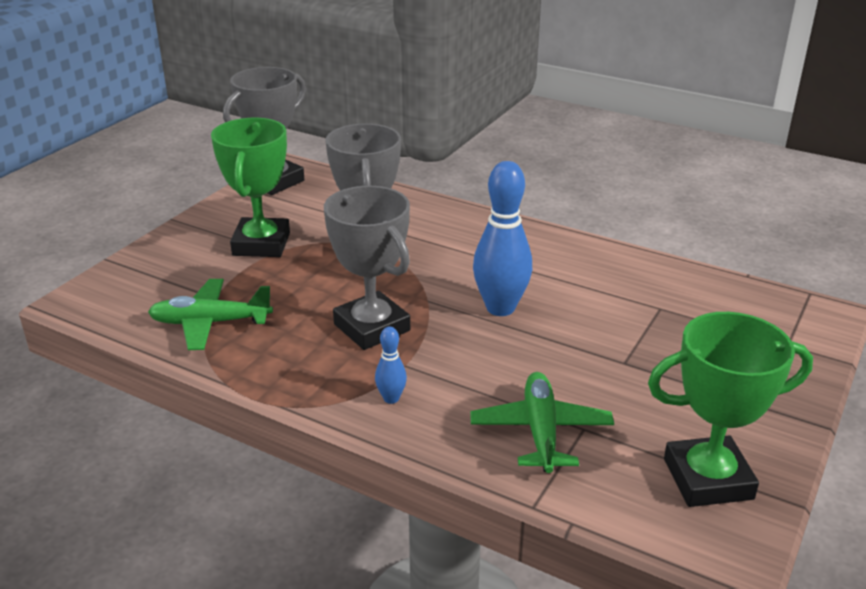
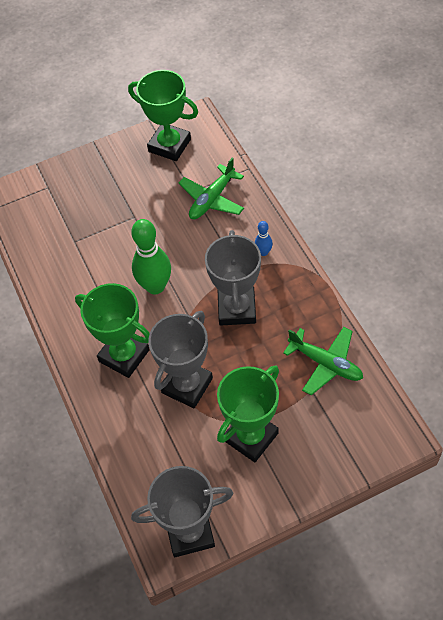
camera: 140 degrees left, 25 degrees up
(464, 246) = (124, 355): none -> green trophy
(500, 308) = (155, 286): blue bowling pin -> green bowling pin

